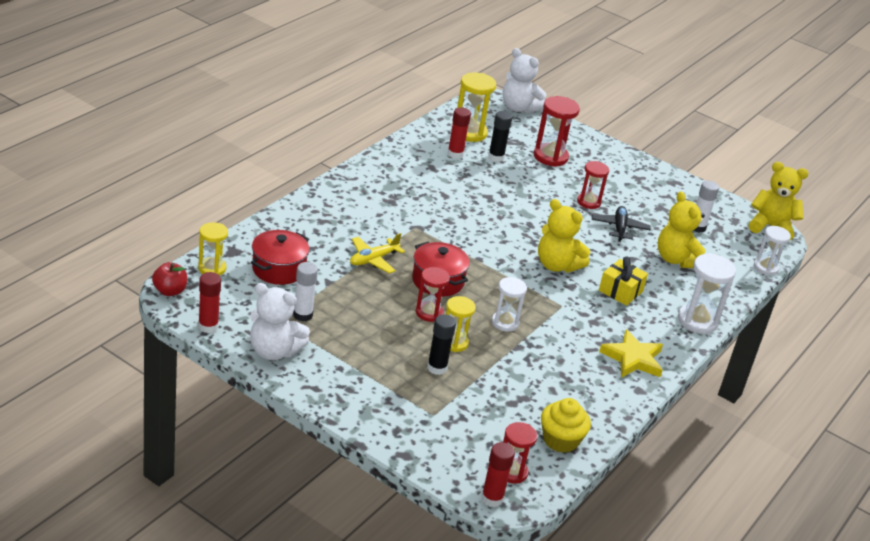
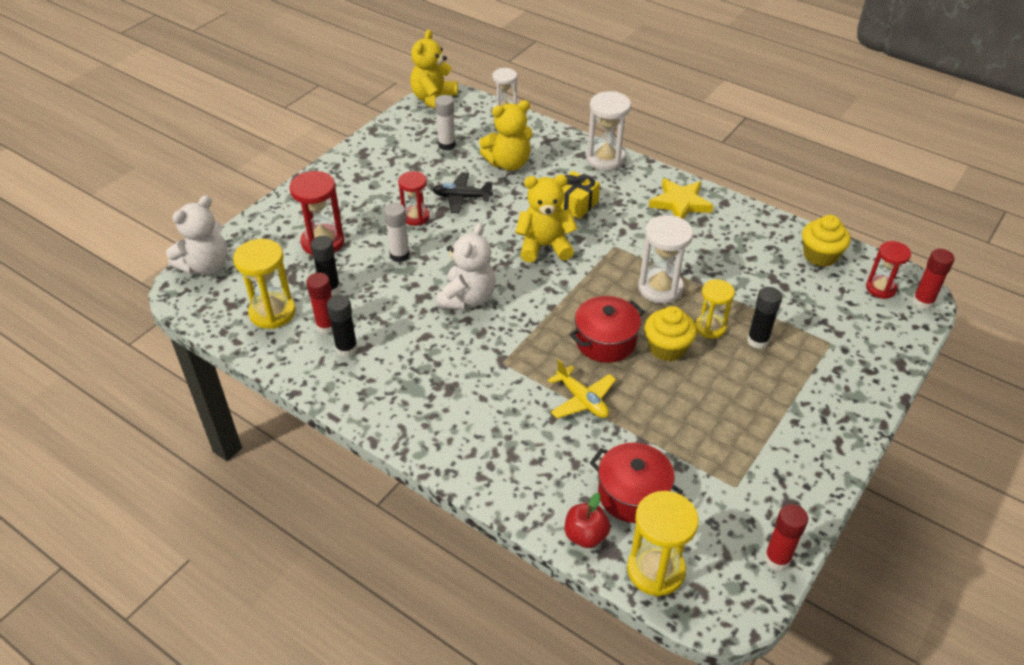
camera: 85 degrees left, 10 degrees up
(170, 291) = (722, 614): red apple -> red apple (585, 535)
(212, 268) = (655, 570): yellow hourglass -> yellow hourglass, size x1.51
(274, 351) = (793, 485): white teddy bear -> white teddy bear (467, 298)
(303, 315) = (716, 462): white glue stick -> white glue stick (399, 255)
(429, 313) = (667, 348): red hourglass -> yellow cupcake
(431, 161) = (346, 349): none -> black glue stick
(505, 323) = (660, 288): white hourglass -> white hourglass, size x1.51
(557, 265) = (544, 246): yellow teddy bear -> yellow teddy bear turned 135 degrees counterclockwise

